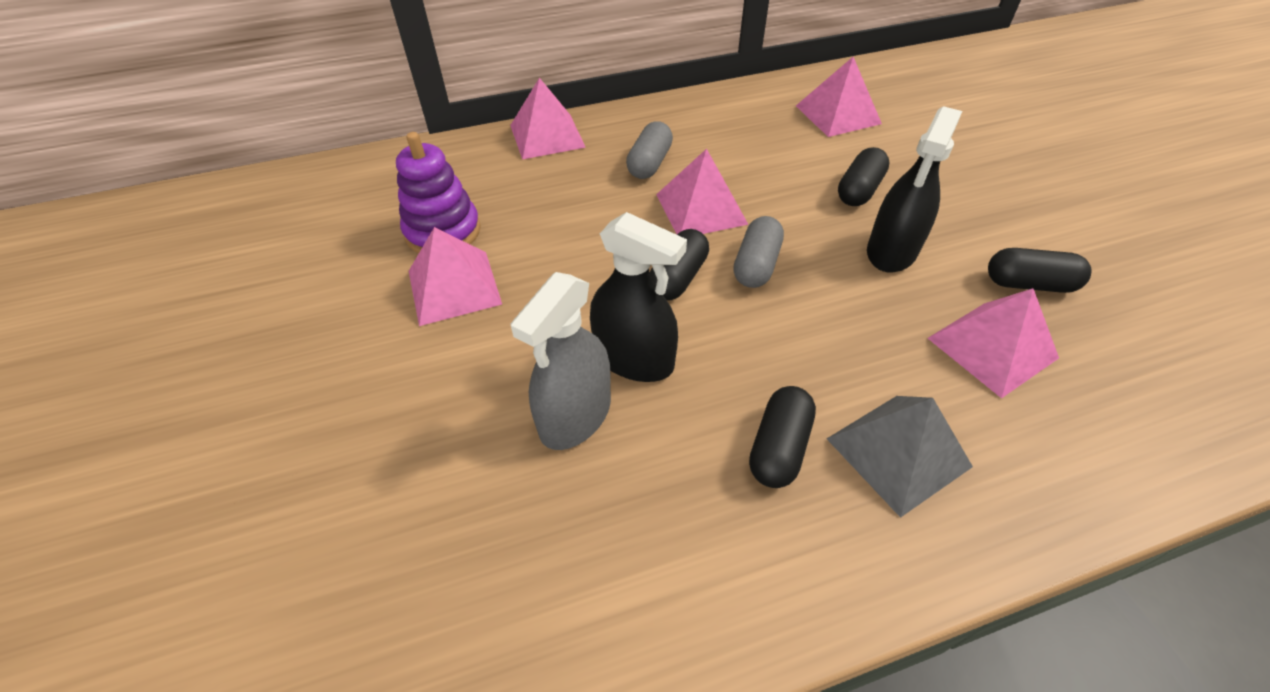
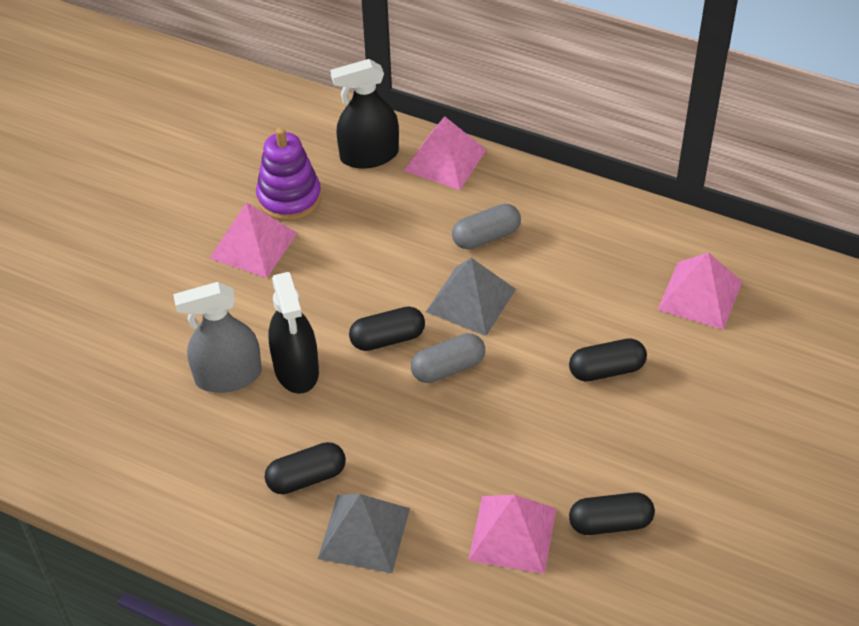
camera: 45 degrees right, 0 degrees up
(701, 209) = (471, 300): pink pyramid -> grey pyramid
(891, 251) = (553, 429): black spray bottle -> black spray bottle (369, 155)
(1029, 284) = (610, 523): black capsule -> black capsule turned 60 degrees counterclockwise

